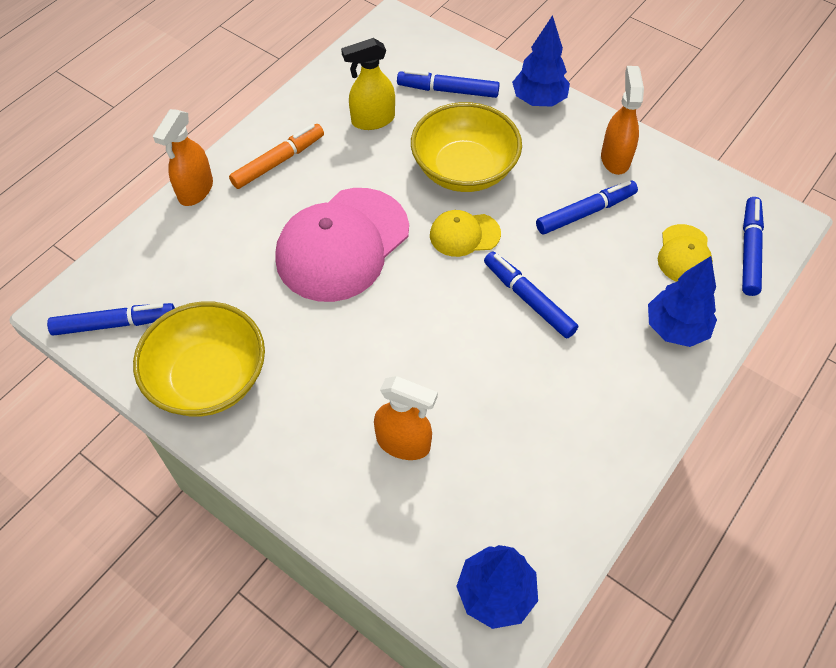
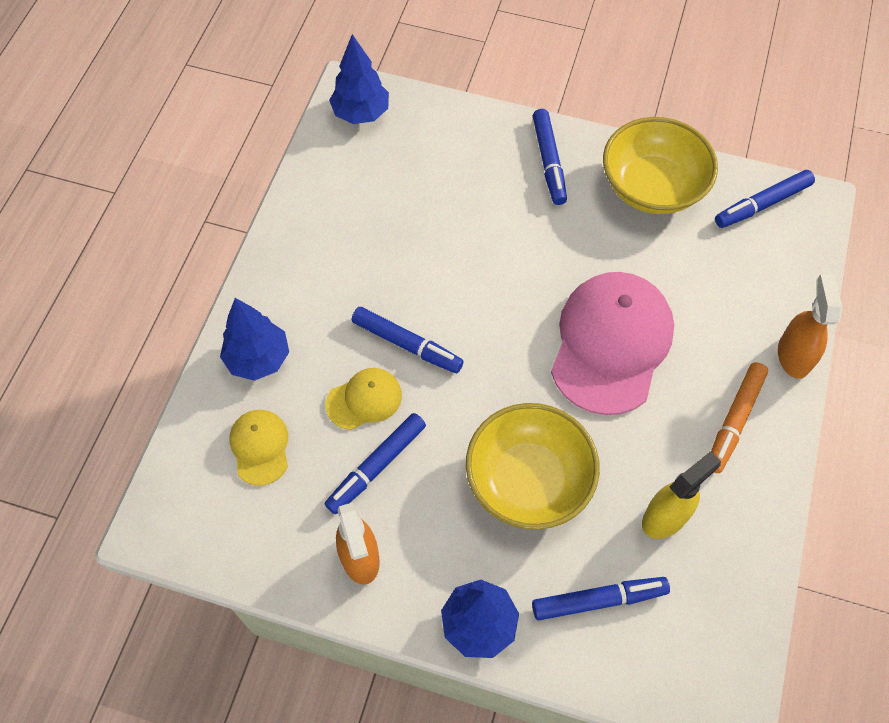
camera: 160 degrees right, 5 degrees up
(404, 443) = (468, 187): orange spray bottle -> none
(464, 234) = (495, 395): yellow cap -> yellow cap (364, 399)
(749, 250) = (189, 476): blue marker -> blue marker (548, 162)

